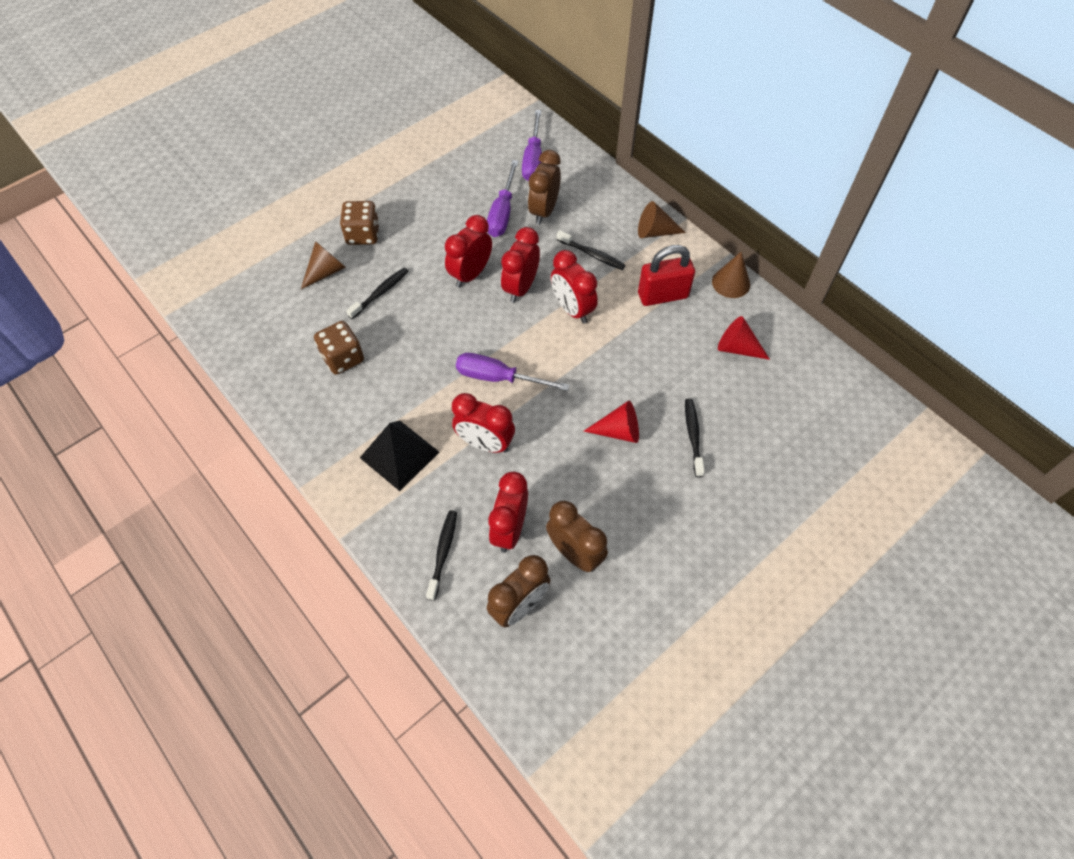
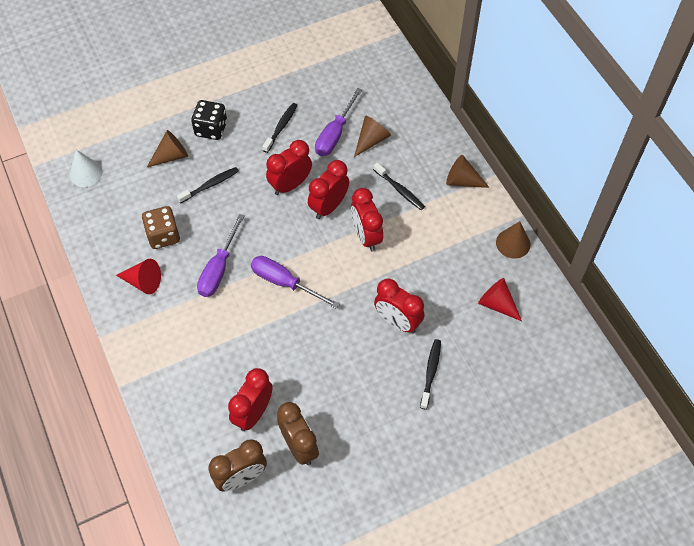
camera: 15 degrees right, 0 degrees up
(230, 310) = (85, 173): none -> white cone
(363, 234) = (211, 129): brown dice -> black dice
(399, 454) = (184, 329): black pyramid -> none
(443, 553) = (195, 419): black toothbrush -> black toothbrush (281, 127)
(485, 443) = (256, 336): red clock -> red clock (397, 321)
(533, 159) = (377, 89): purple screwdriver -> purple screwdriver (219, 269)
(544, 211) = (371, 140): brown clock -> brown cone
(618, 431) = (369, 353): red cone -> red cone (143, 282)
(662, 295) = (448, 241): red padlock -> none

